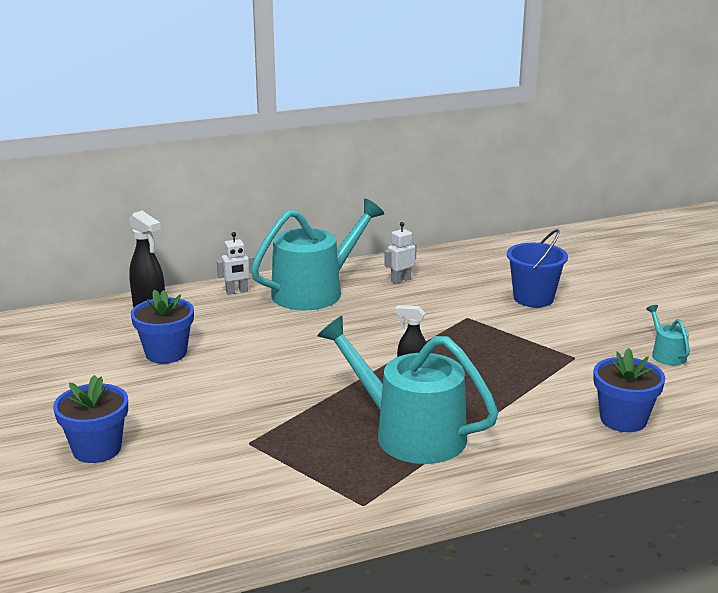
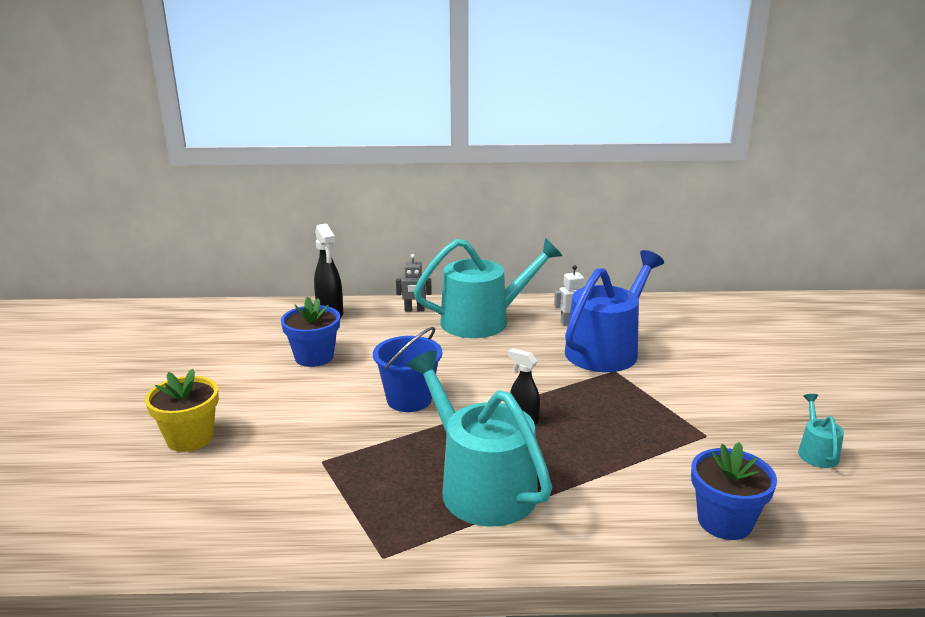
camera: 20 degrees right, 0 degrees up
(97, 449) = (190, 438): blue flower pot -> yellow flower pot
(237, 292) = (414, 310): white robot -> grey robot
(448, 300) = (606, 349): none -> blue watering can
(533, 298) = (696, 362): blue bucket -> blue bucket (409, 399)

